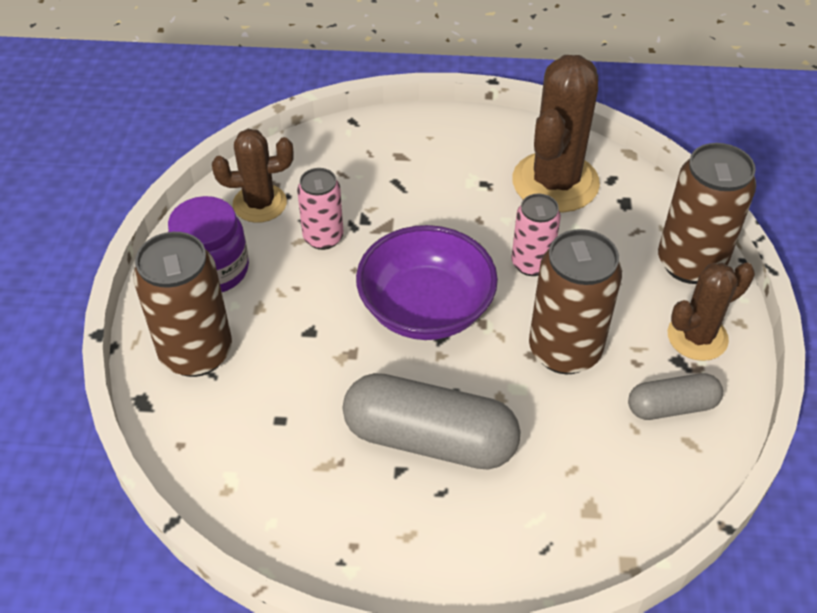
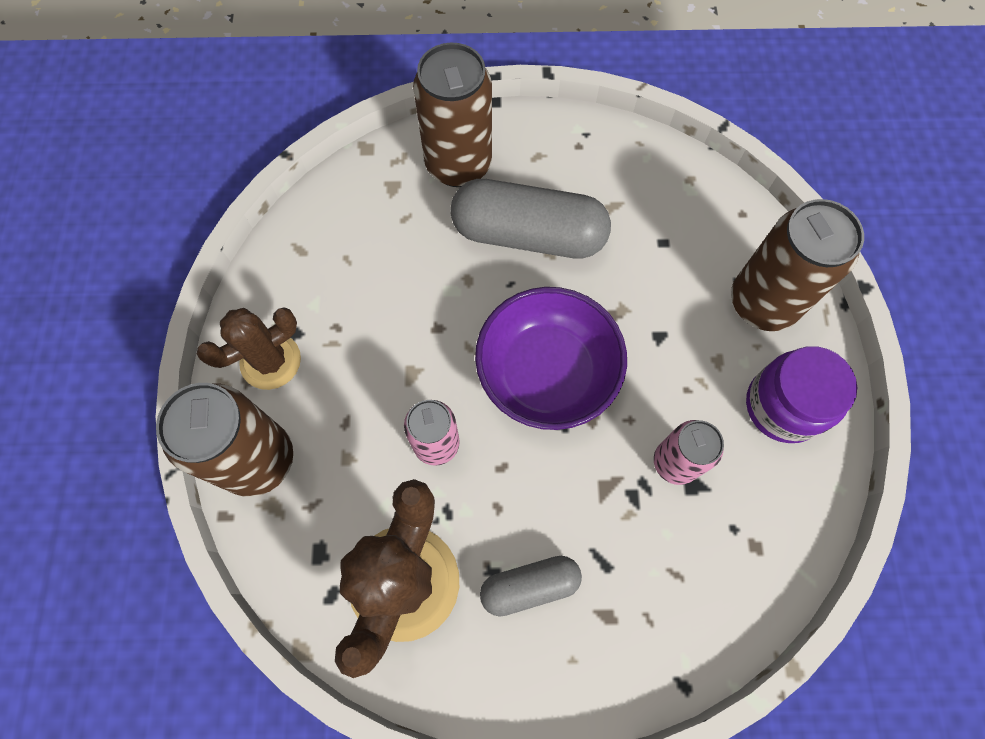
camera: 175 degrees right, 20 degrees up
(260, 203) = (763, 511): brown cactus -> none
(564, 350) = (405, 334): brown can -> brown can (458, 164)
(671, 406) = (310, 282): grey capsule -> grey capsule (529, 586)

